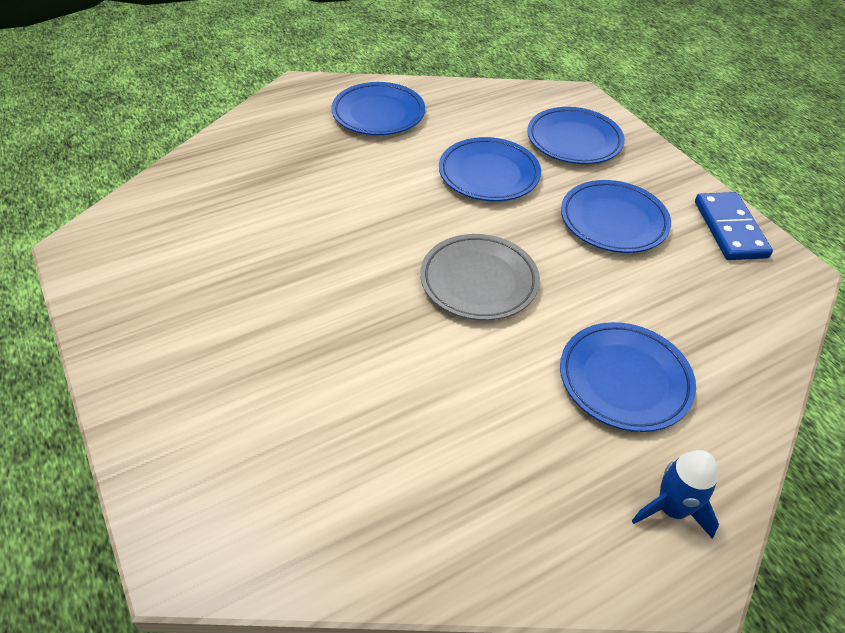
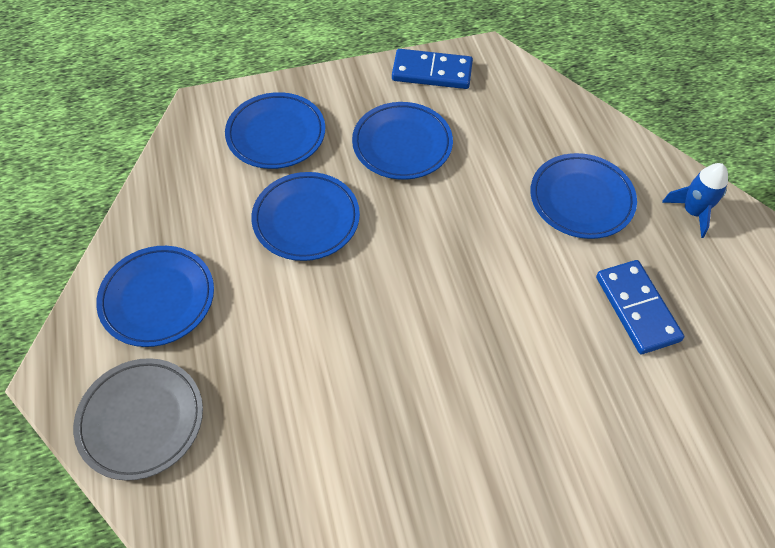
camera: 75 degrees left, 10 degrees up
(479, 281) = (457, 268): grey plate -> grey plate (141, 420)
(488, 447) = (637, 308): none -> blue domino

